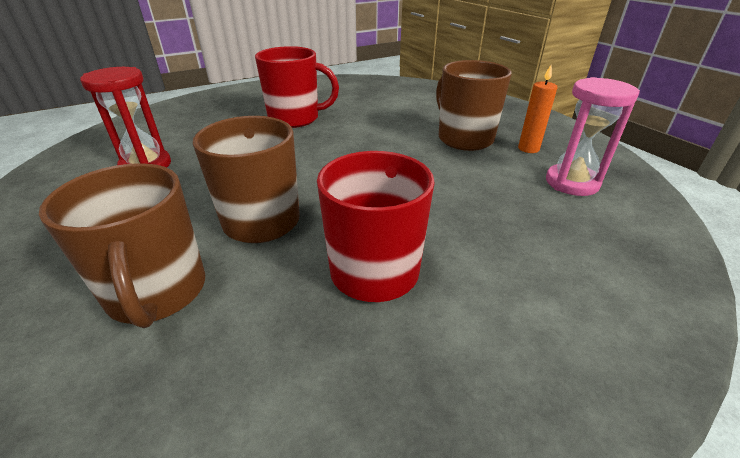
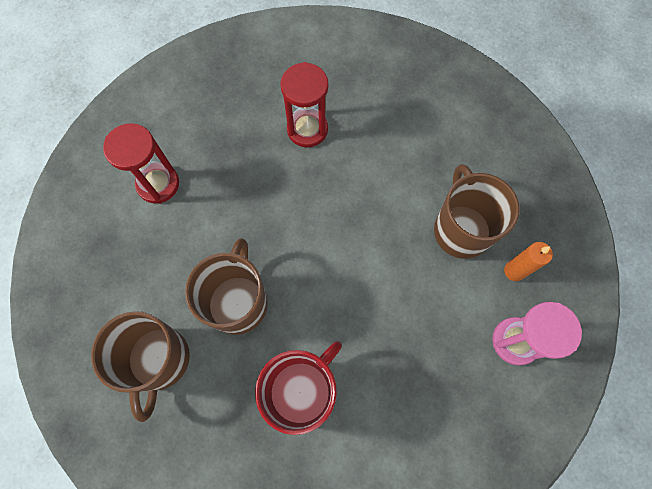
camera: 20 degrees right, 35 degrees up
(295, 119) = (307, 129): red mug -> red hourglass

